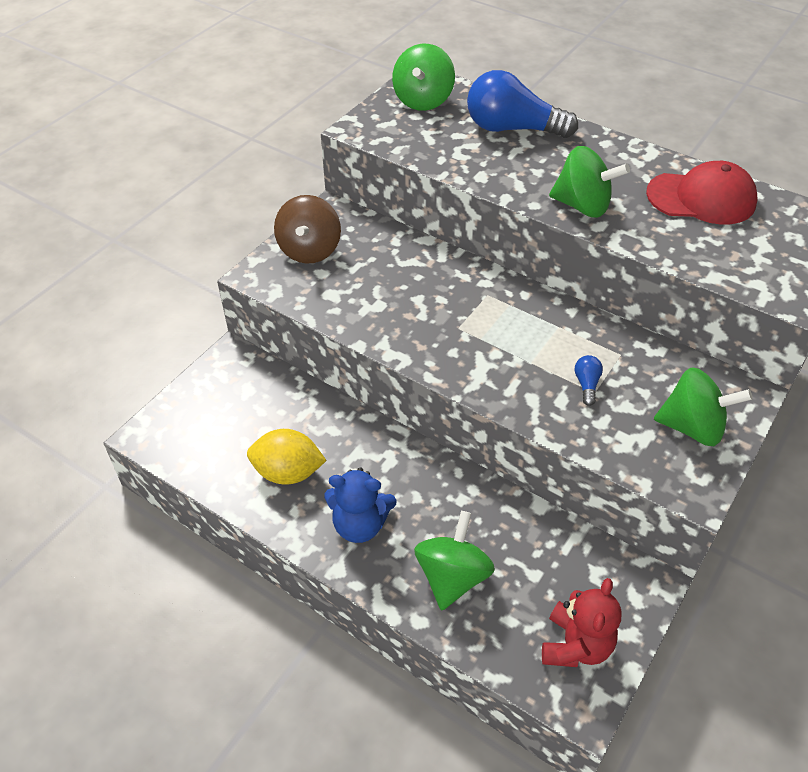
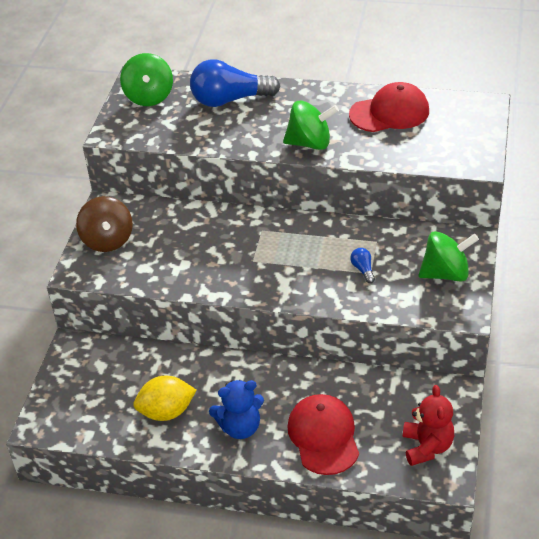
camera: 20 degrees left, 5 degrees down
(452, 576) = (323, 436): green spinning top -> red cap

